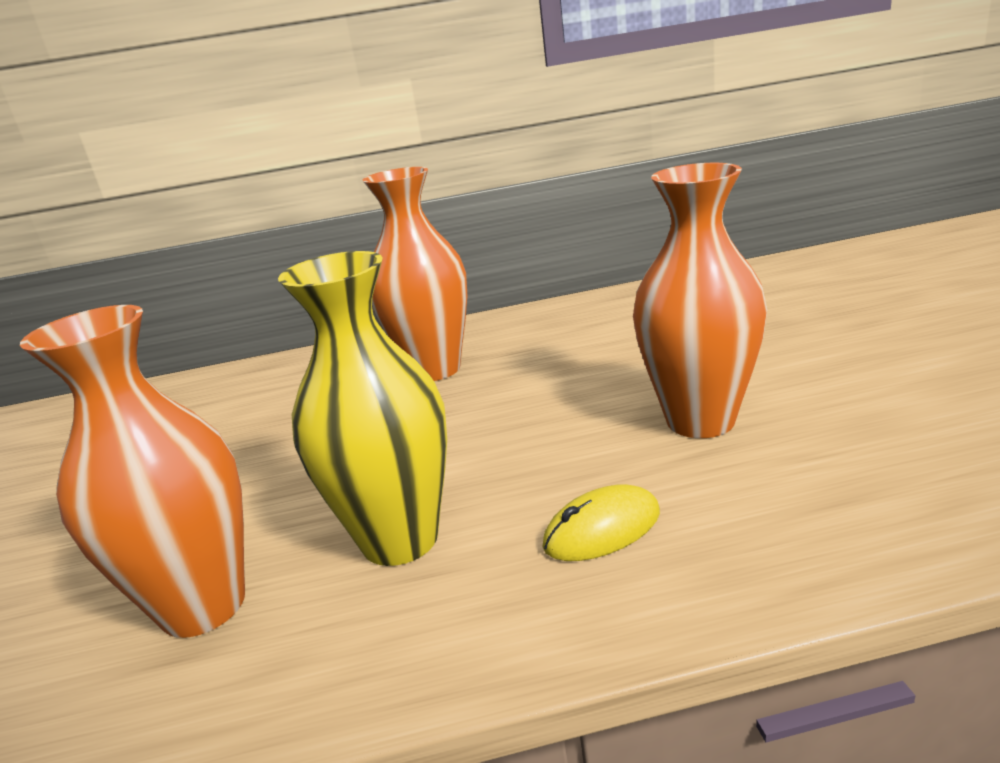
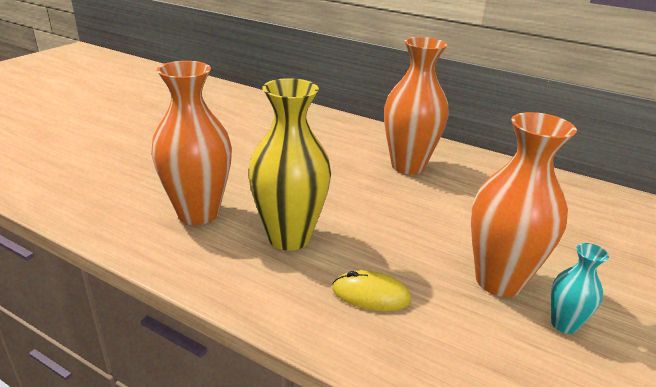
camera: 35 degrees right, 5 degrees up
(811, 419) = (564, 324): none -> turquoise vase

